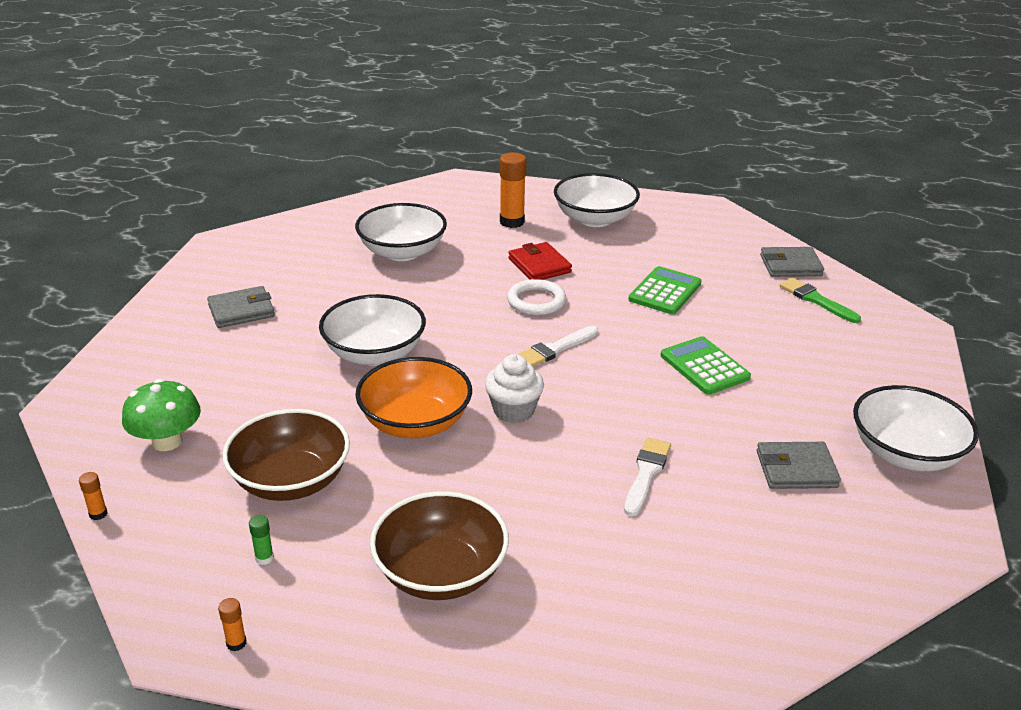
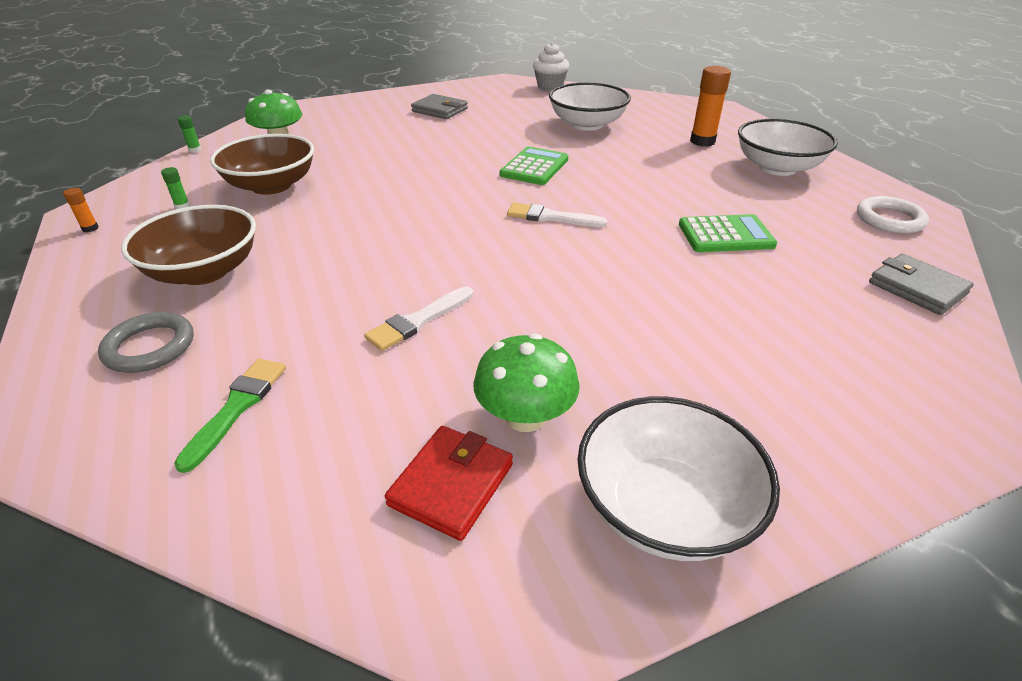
camera: 55 degrees right, 5 degrees up
(98, 514) = (195, 150): orange glue stick -> green glue stick
(374, 353) = (447, 159): white bowl -> none
(415, 422) = (380, 200): orange bowl -> none
(514, 411) = (440, 230): white cupcake -> white cupcake (550, 87)
(536, 301) = (606, 187): white ring -> white ring (889, 219)
(539, 265) = (661, 171): red wallet -> red wallet (451, 484)
(550, 635) = (150, 347): none -> grey ring
(646, 473) = (418, 321): white brush -> white brush turned 150 degrees clockwise
(704, 366) = (634, 296): green calculator -> green calculator (534, 167)
(796, 469) = (525, 417): grey wallet -> green mushroom
(816, 300) = (882, 327): green brush -> green brush (237, 407)

